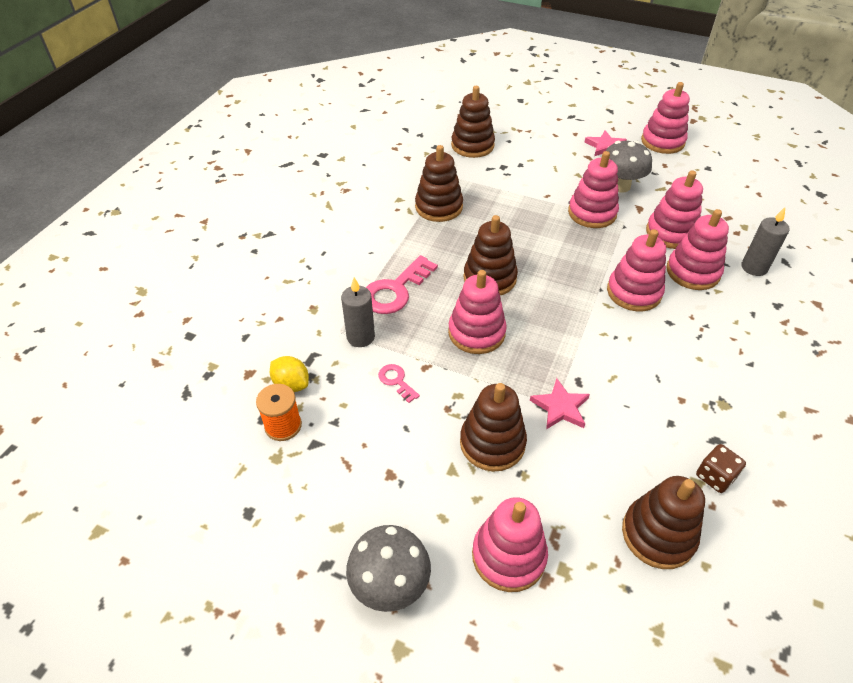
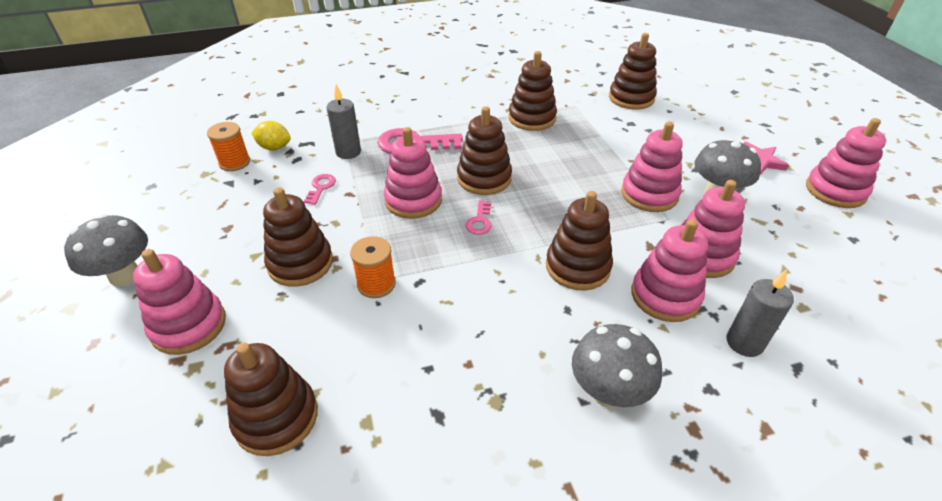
camera: 50 degrees right, 5 degrees down
(291, 384) = (274, 148): yellow lemon -> yellow lemon turned 75 degrees counterclockwise
(540, 310) = (479, 221): none -> pink key
(560, 407) = (376, 284): pink star -> orange spool
(634, 292) = (577, 267): pink stacking toy -> brown stacking toy
(715, 476) = (386, 434): brown dice -> none
(751, 348) = (608, 392): none -> grey mushroom

